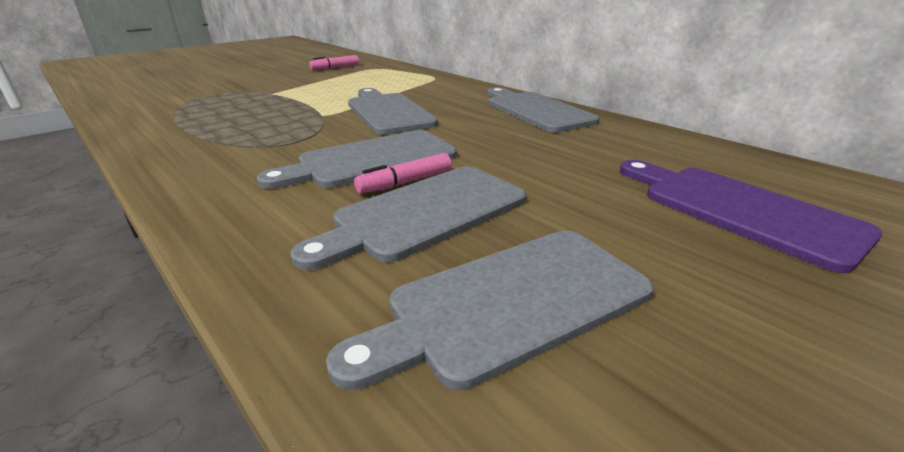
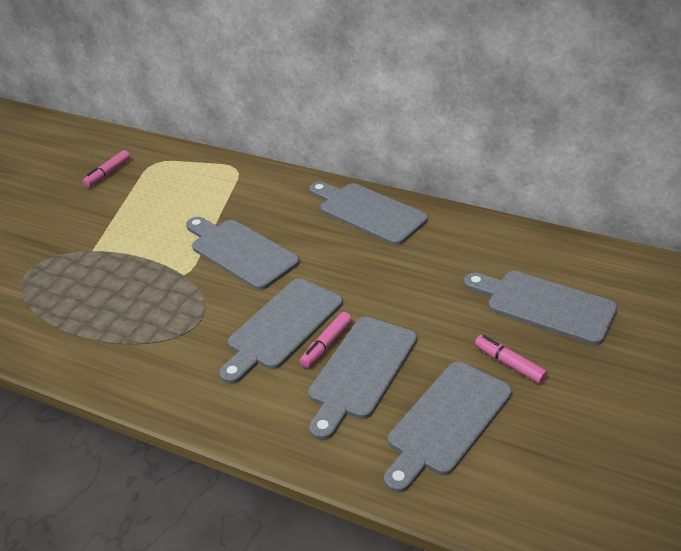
camera: 20 degrees left, 10 degrees up
(660, 258) = (509, 364): none -> pink marker
(739, 210) = (544, 306): purple cutting board -> grey cutting board

